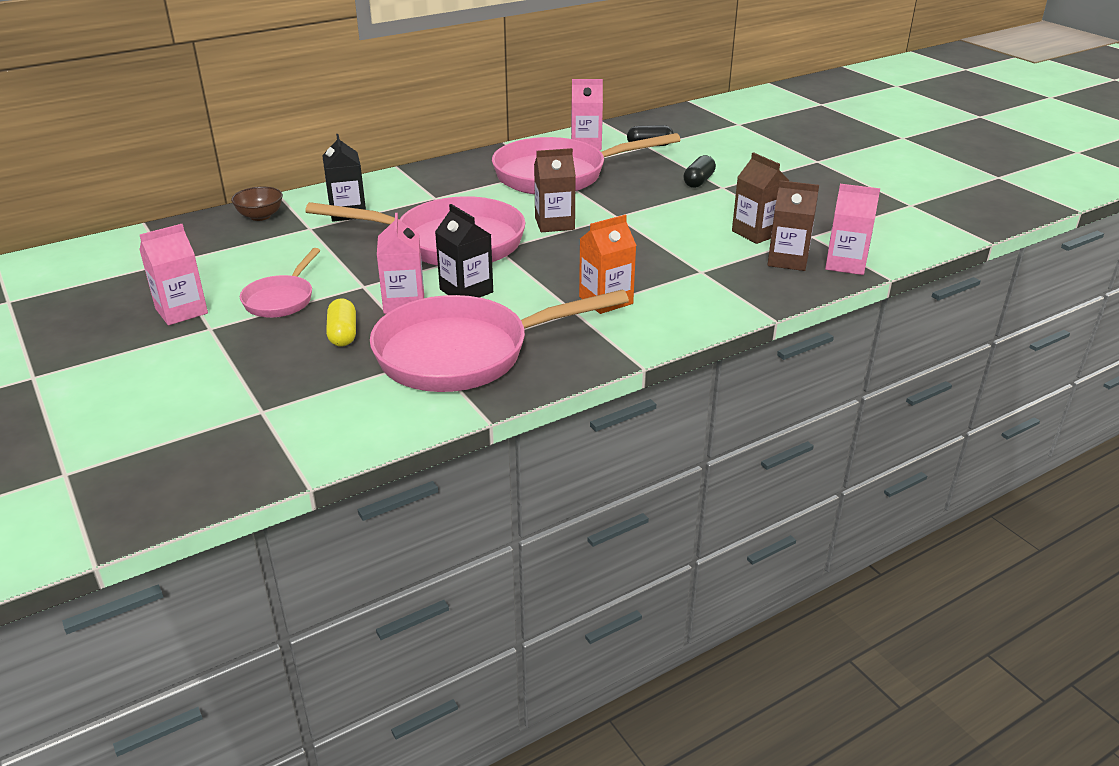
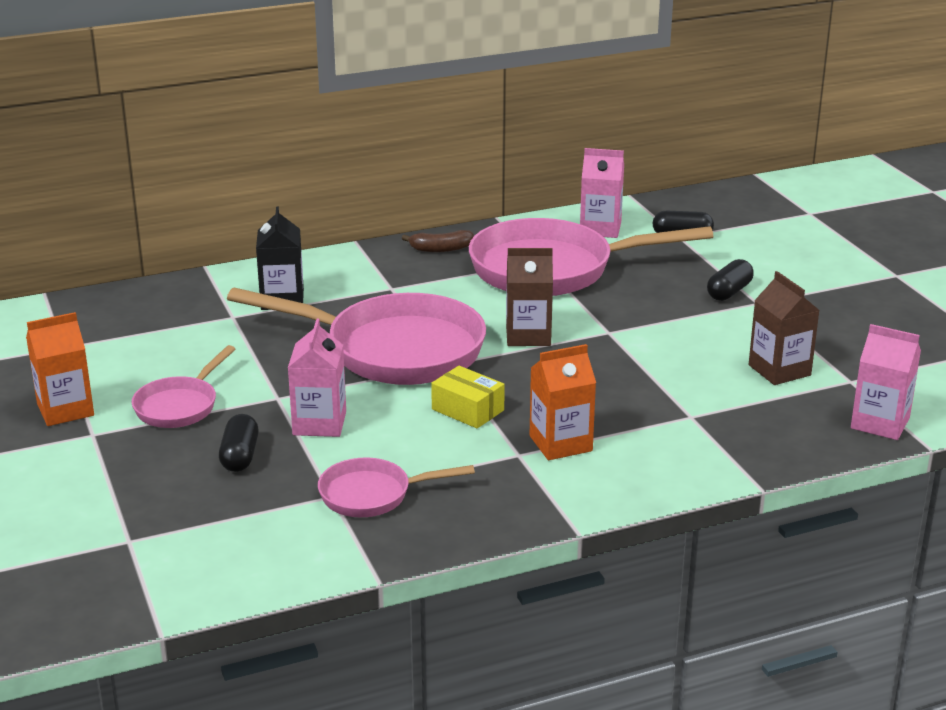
camera: 10 degrees right, 5 degrees down
(181, 311) = (65, 410): pink carton -> orange carton
(260, 216) = (179, 296): brown bowl -> none
(343, 334) = (240, 456): yellow capsule -> black capsule
(464, 354) = (372, 495): pink pan -> pink pan, size x0.50
(466, 167) = (441, 249): none -> brown banana
(466, 291) = (396, 415): black carton -> none
(523, 282) = (468, 410): none -> yellow box
(788, 260) = (807, 411): brown carton -> none

